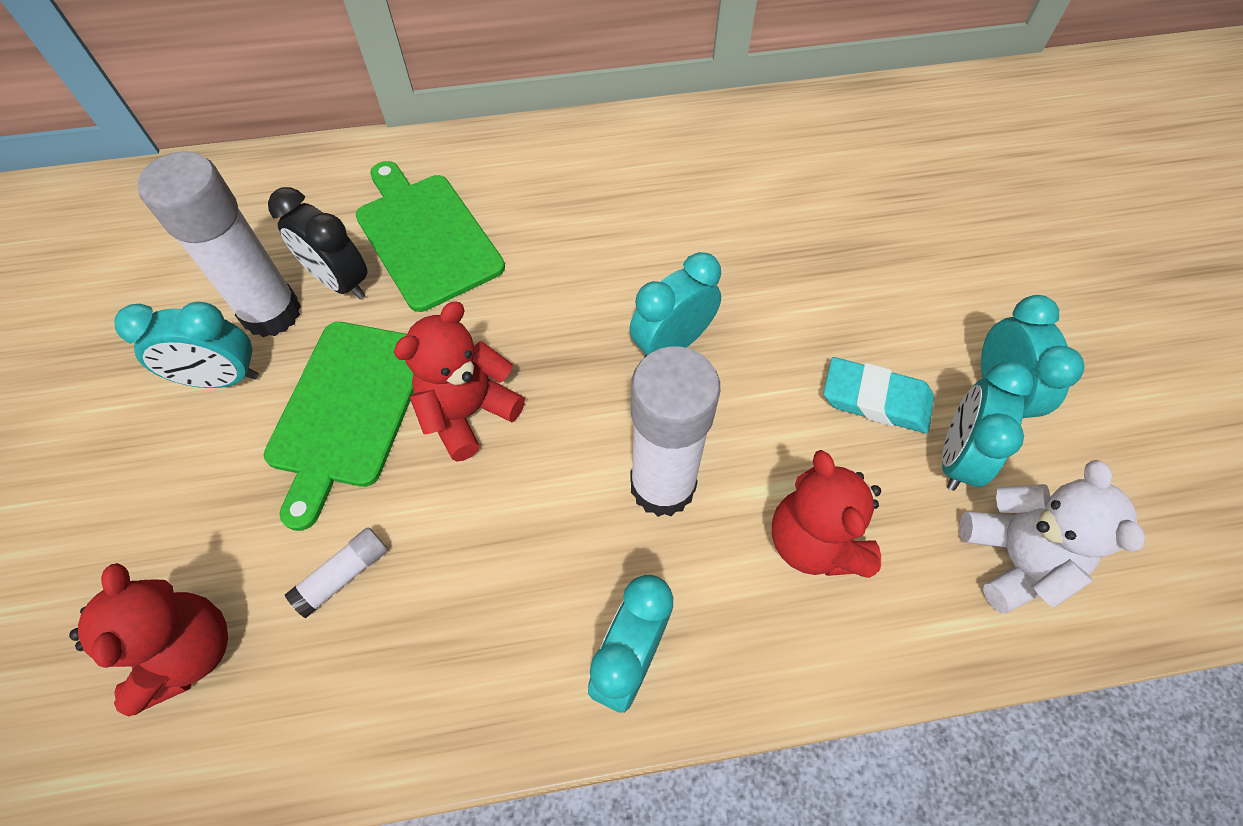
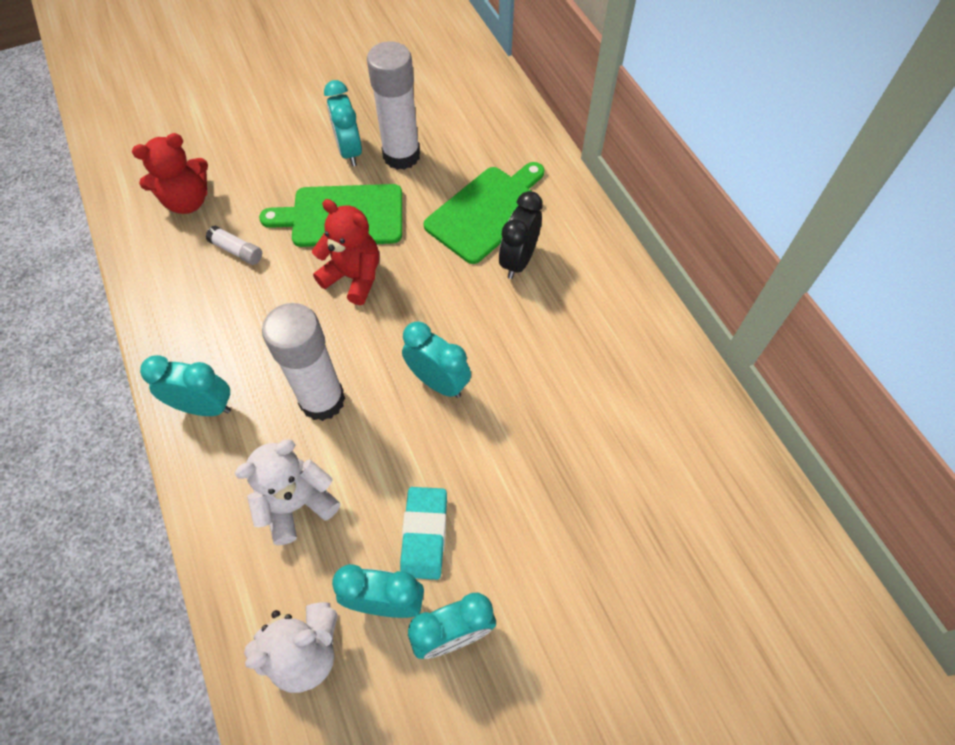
camera: 75 degrees right, 0 degrees up
(340, 282) = (435, 180): black clock -> black clock (518, 261)
(814, 541) = (297, 504): red teddy bear -> white teddy bear

